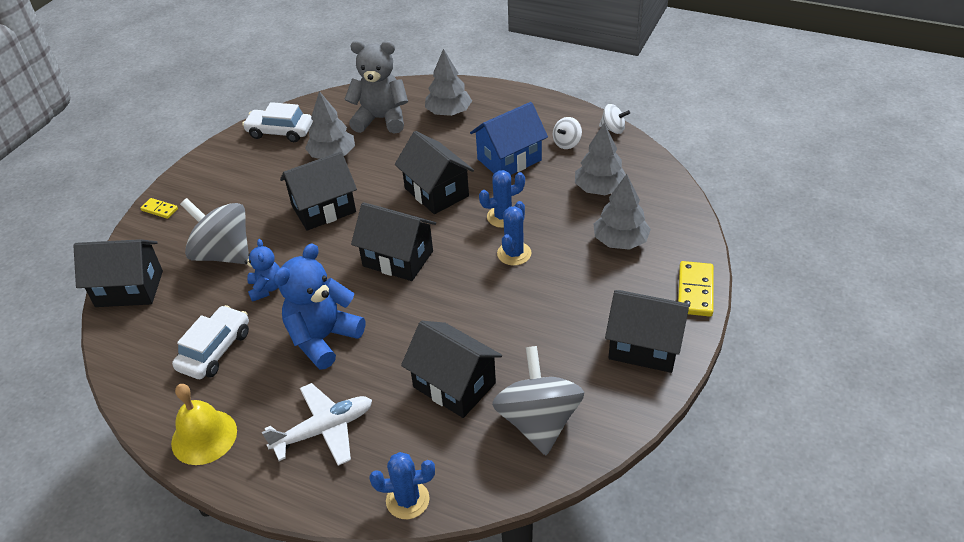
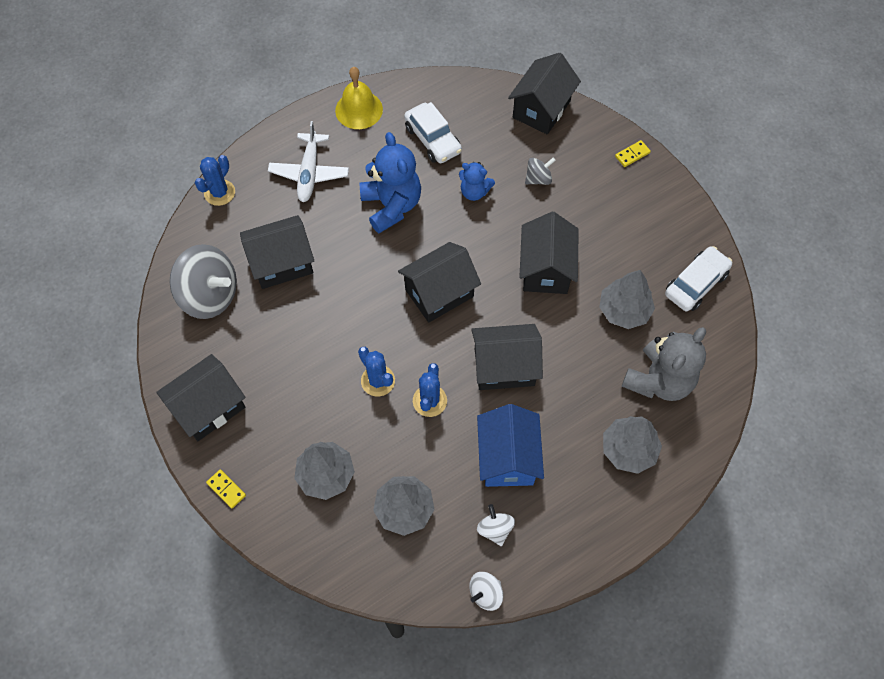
camera: 120 degrees right, 20 degrees up
(224, 254) = (538, 179): grey spinning top -> grey spinning top, size x0.48
(695, 291) = (226, 489): yellow domino -> yellow domino, size x0.58

